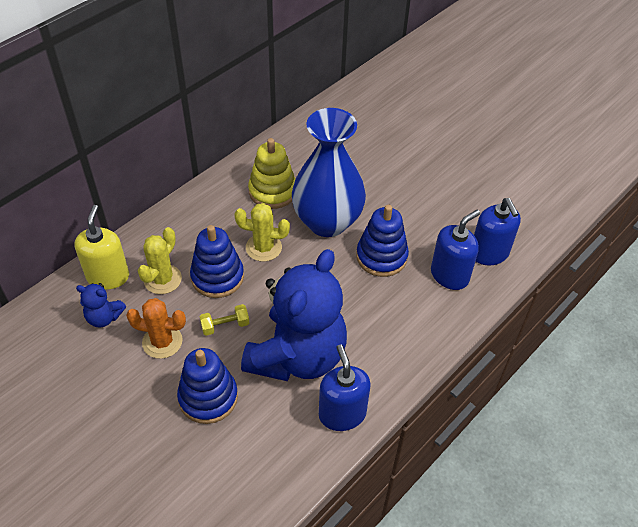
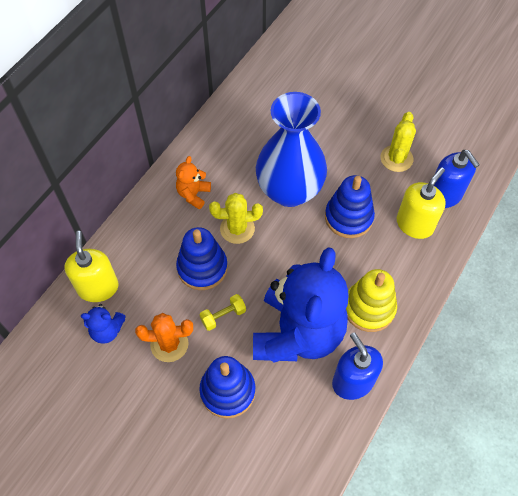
camera: 10 degrees left, 10 degrees up
(162, 279) = (151, 280): yellow cactus -> yellow cactus (396, 158)
(229, 209) = (193, 194): none -> orange teddy bear
(272, 191) = (230, 168): yellow stacking toy -> yellow stacking toy (369, 308)
(449, 275) = (414, 224): blue soap dispenser -> yellow soap dispenser

